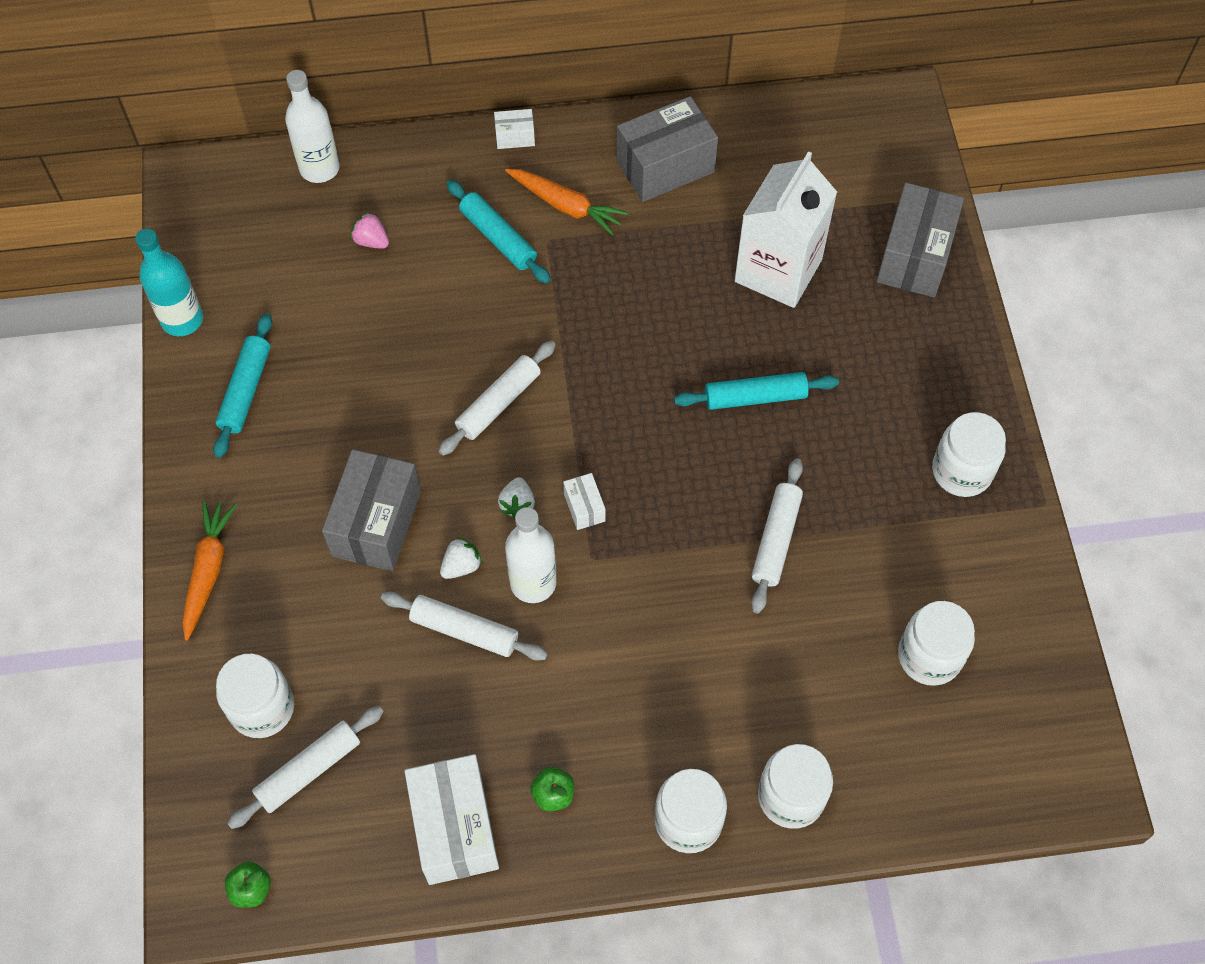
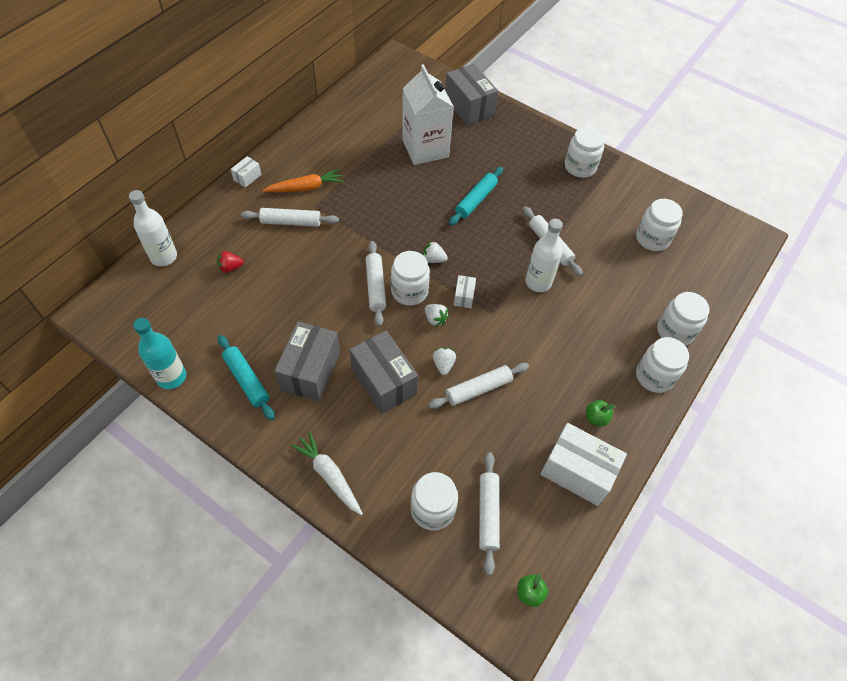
camera: 50 degrees left, 5 degrees down
(208, 570) = (329, 475): orange carrot -> white carrot
(371, 241) = (230, 268): pink strawberry -> red strawberry
(498, 238) = (291, 222): turquoise rolling pin -> white rolling pin
(529, 444) = (409, 291): none -> white jar
(533, 583) = (481, 344): white bottle -> white bottle (538, 282)
(584, 507) = (464, 296): white box -> white box turned 75 degrees clockwise
(606, 429) = (433, 259): none -> white strawberry
(665, 166) = (330, 143): grey box -> grey box (310, 371)

